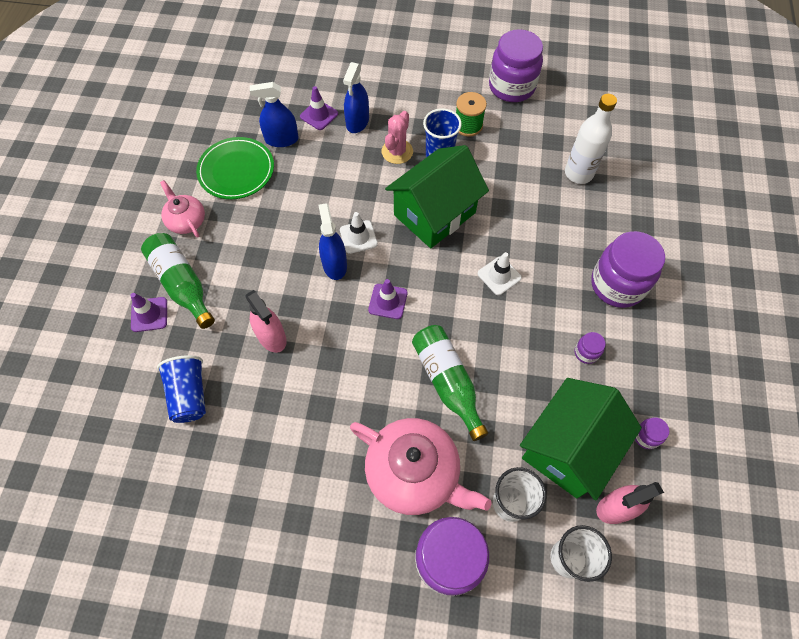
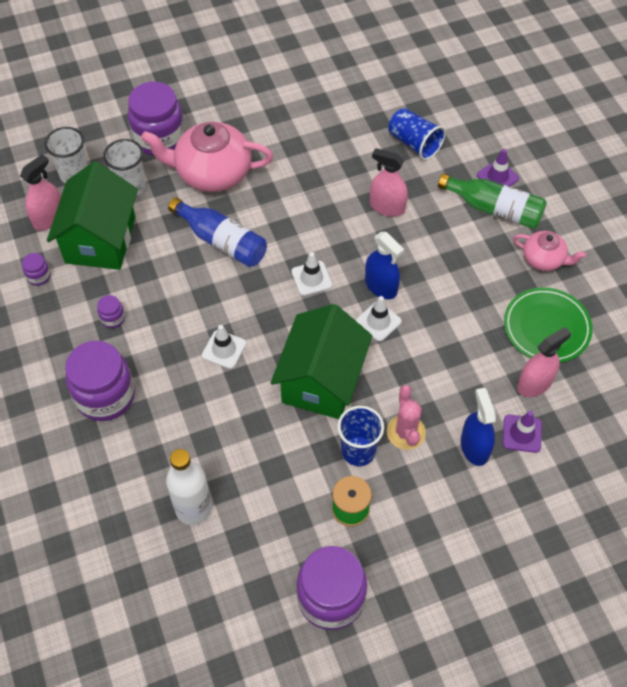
camera: 150 degrees right, 5 degrees down
(281, 139) = (534, 384): blue spray bottle -> pink spray bottle
(388, 301) = (311, 278): purple traffic cone -> white traffic cone
(447, 382) = (222, 241): green bottle -> blue bottle

